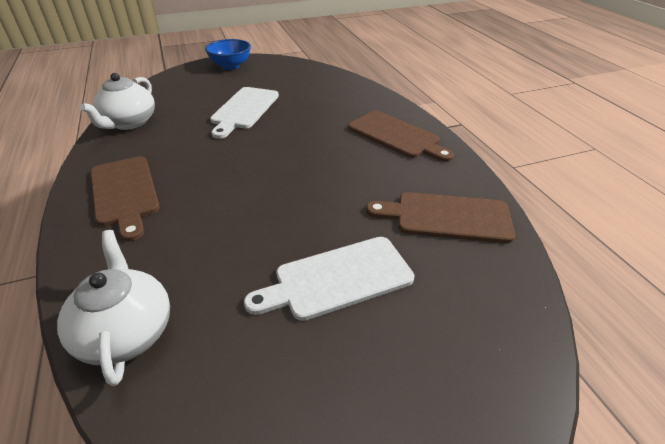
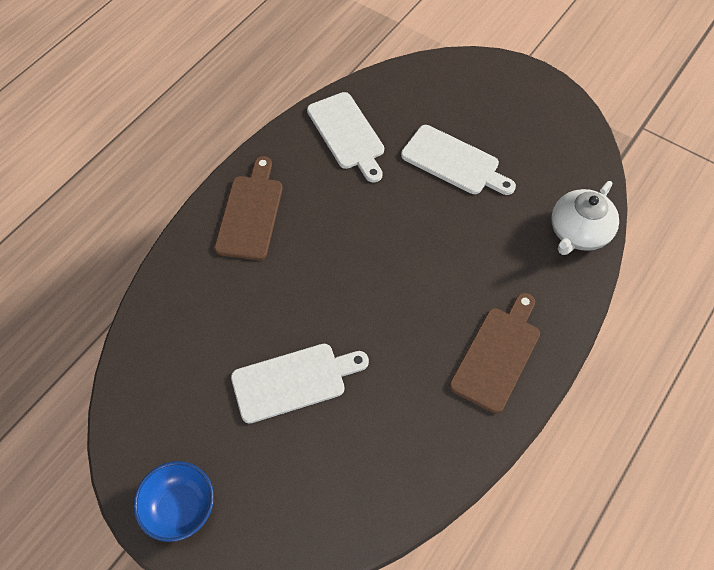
camera: 125 degrees left, 20 degrees up
(129, 123) = (408, 477): white teapot -> none
(447, 217) = (347, 134): brown cutting board -> white cutting board

